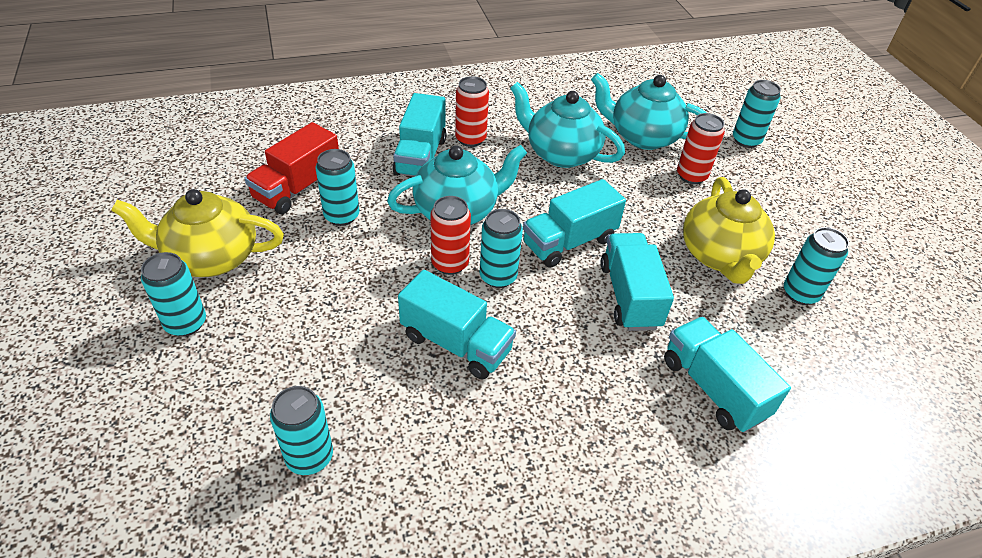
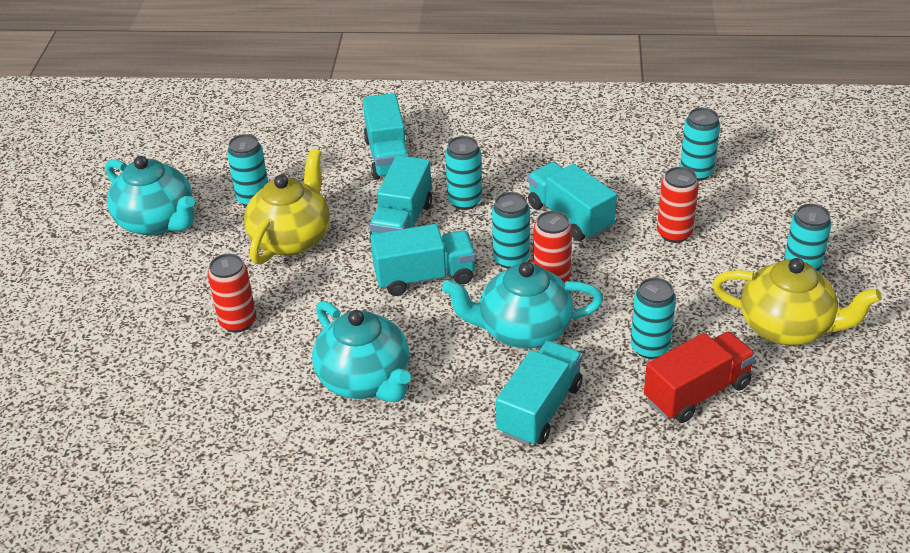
camera: 155 degrees left, 5 degrees down
(470, 139) = (466, 424): red can -> red can (674, 233)
(642, 137) = (246, 384): turquoise teapot -> turquoise teapot (157, 221)
(746, 140) = (125, 354): turquoise can -> turquoise can (464, 201)

